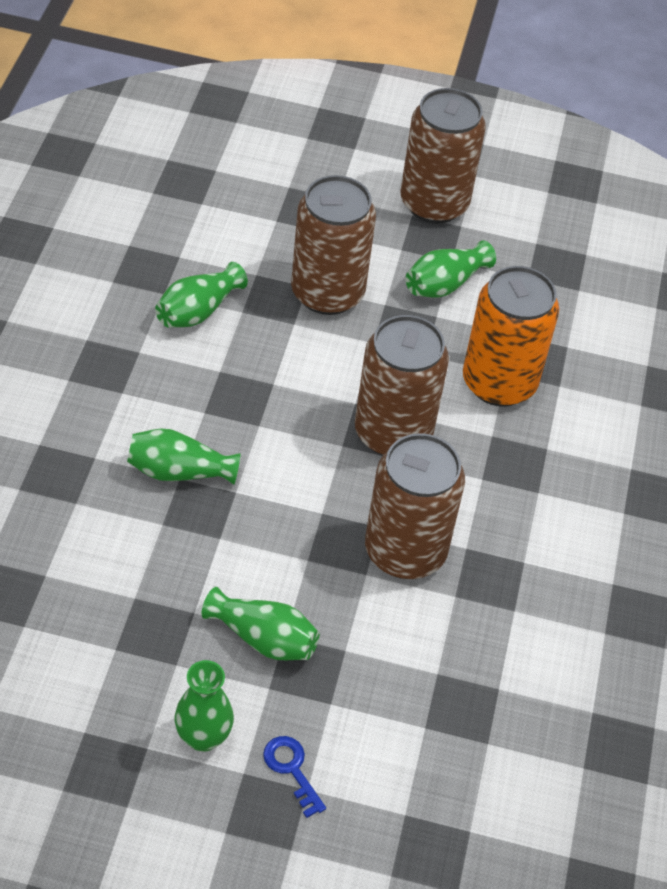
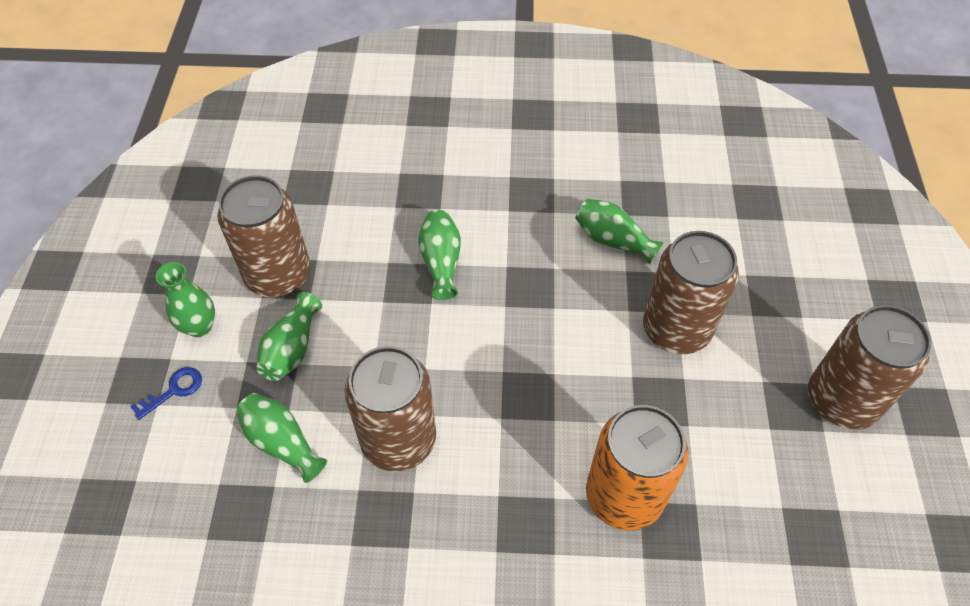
camera: 85 degrees right, 5 degrees up
(393, 433) = (529, 409): brown can -> brown can (278, 275)
(444, 284) = (734, 427): green vase -> green vase (282, 443)

